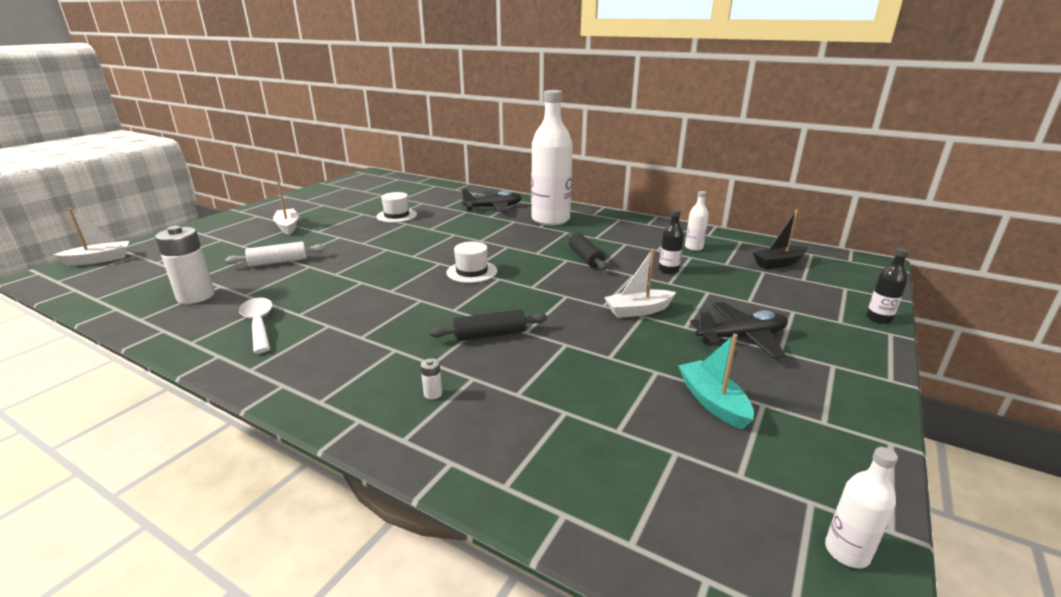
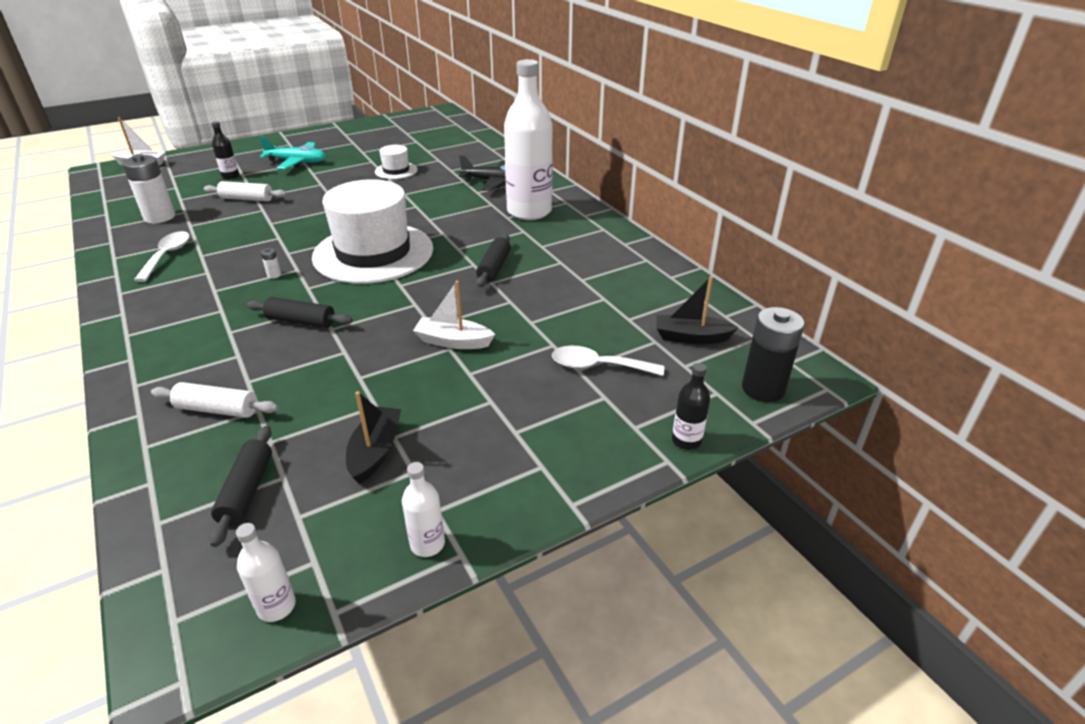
camera: 30 degrees right, 10 degrees up
(288, 226) = (297, 162): white boat -> turquoise plane
(433, 394) = (196, 357): white battery -> white battery (274, 275)
(472, 272) = (373, 253): white hat -> white hat, size x2.27
(527, 426) = (217, 409): none -> white rolling pin
(666, 477) = (247, 491): none -> black rolling pin
(668, 270) = (553, 307): black bottle -> black bottle (230, 176)
(693, 247) = (626, 288): white bottle -> white bottle (427, 544)
(713, 402) = (375, 451): turquoise boat -> black boat
(741, 337) = (502, 404): black plane -> none
(757, 295) = (598, 366): none -> white spoon
(863, 278) = (763, 389): none -> black battery

